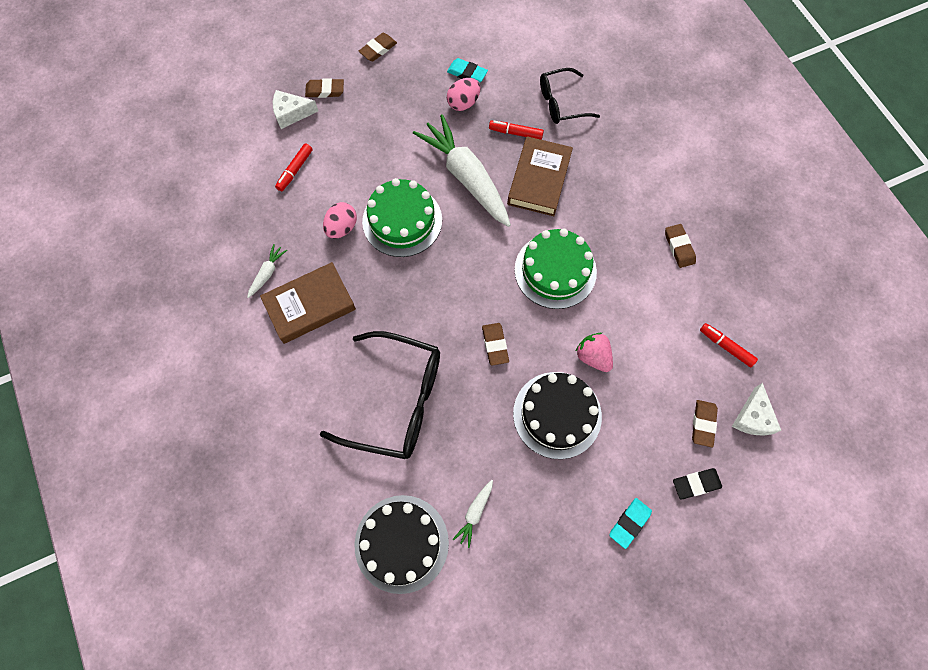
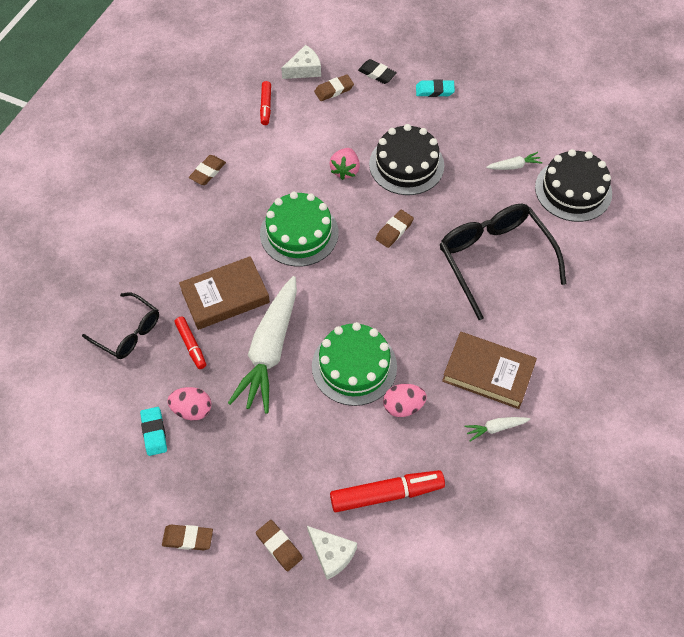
camera: 130 degrees left, 10 degrees down
(295, 170) = (386, 494): red marker -> red marker, size x1.74

